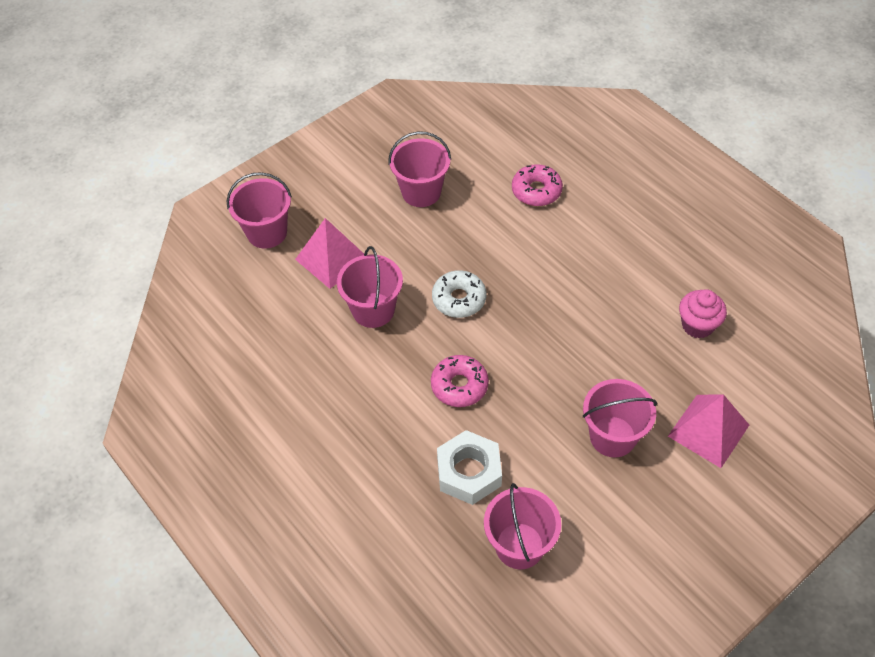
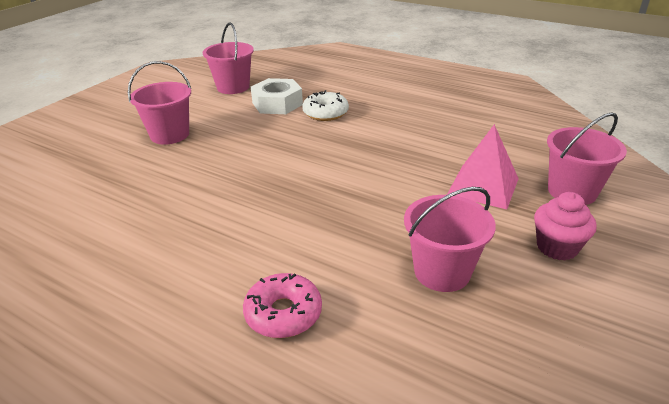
camera: 160 degrees right, 20 degrees down
(373, 310) = (409, 161): pink bucket -> none
(459, 299) = (332, 184): white donut -> white donut (325, 113)
(459, 385) = (303, 136): pink donut -> none
(697, 325) = (73, 214): pink cupcake -> pink cupcake (557, 247)
(708, 430) = (86, 151): pink pyramid -> none

